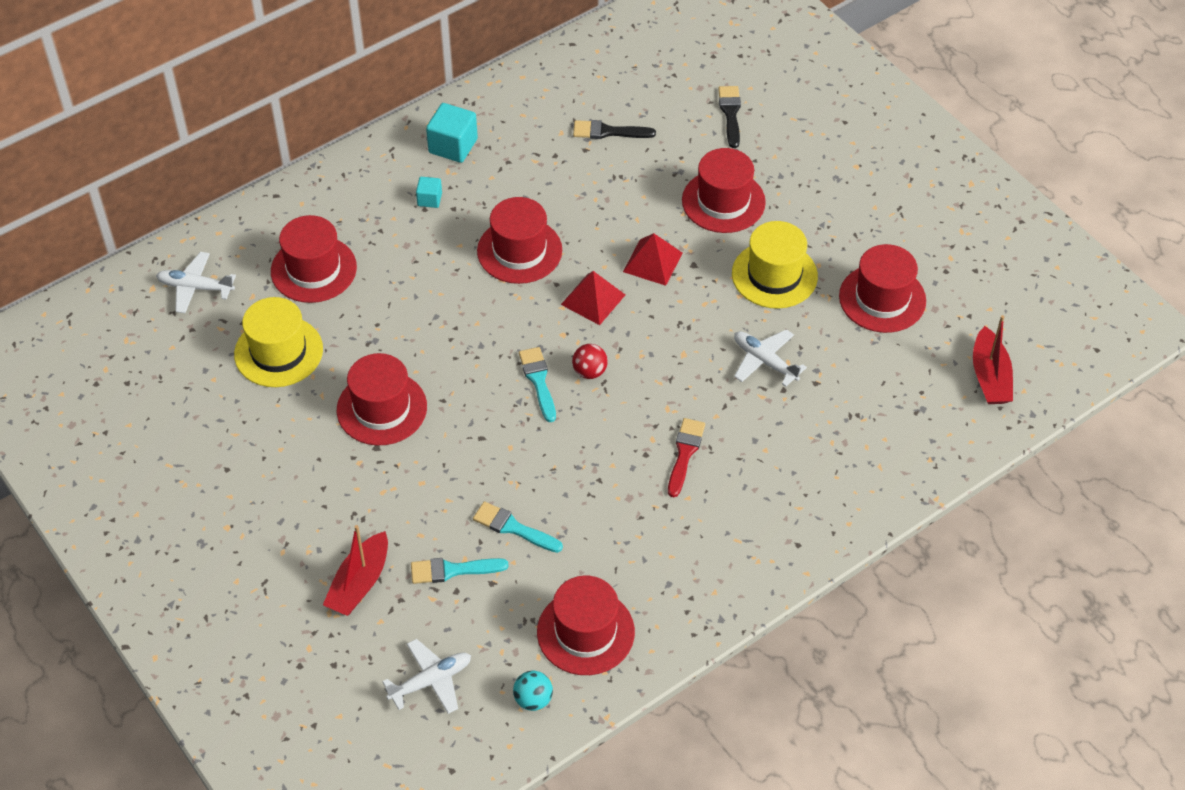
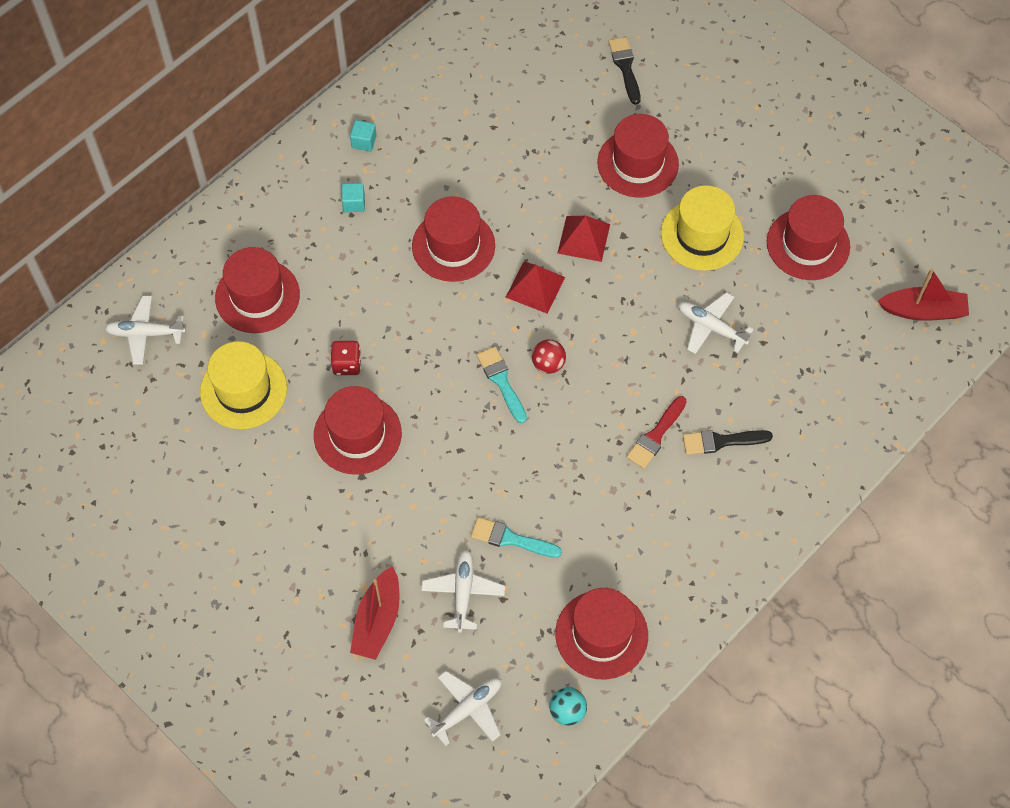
camera: 10 degrees left, 10 degrees up
(387, 343) = (347, 364): none -> red dice
(452, 570) = (463, 592): turquoise brush -> white plane
(453, 146) = (364, 141): turquoise cube -> turquoise cube, size x0.56
(608, 132) = (512, 104): black brush -> black brush (721, 441)
(684, 453) = (656, 435): red brush -> red brush turned 150 degrees counterclockwise
(990, 377) = (923, 311): red boat -> red boat turned 75 degrees counterclockwise

